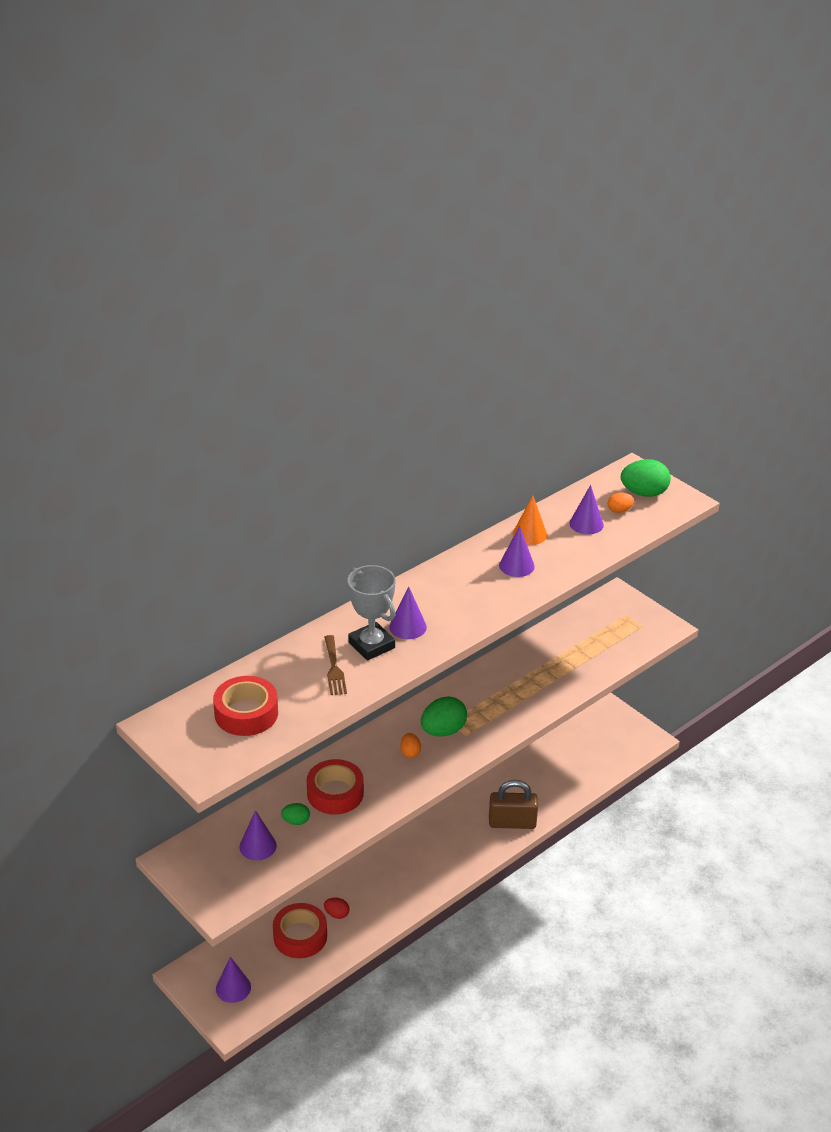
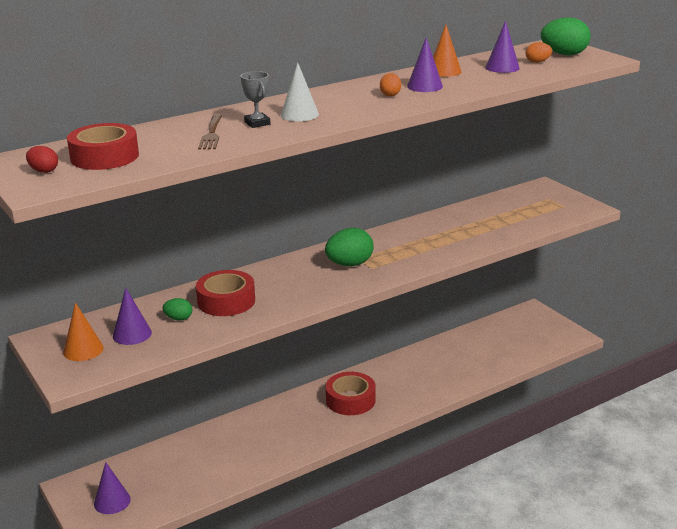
camera: 10 degrees right, 10 degrees down
(218, 870) = (83, 350): none -> orange cone
(300, 936) = (193, 464): red tape -> red tape (350, 400)
(337, 914) = (235, 449): red egg -> red egg (44, 171)
(371, 645) = (257, 123): grey trophy -> grey trophy, size x0.57
(408, 627) = (299, 114): purple cone -> white cone
(410, 752) = (312, 277): orange egg -> orange egg (390, 95)
(512, 823) = (427, 390): brown padlock -> none

